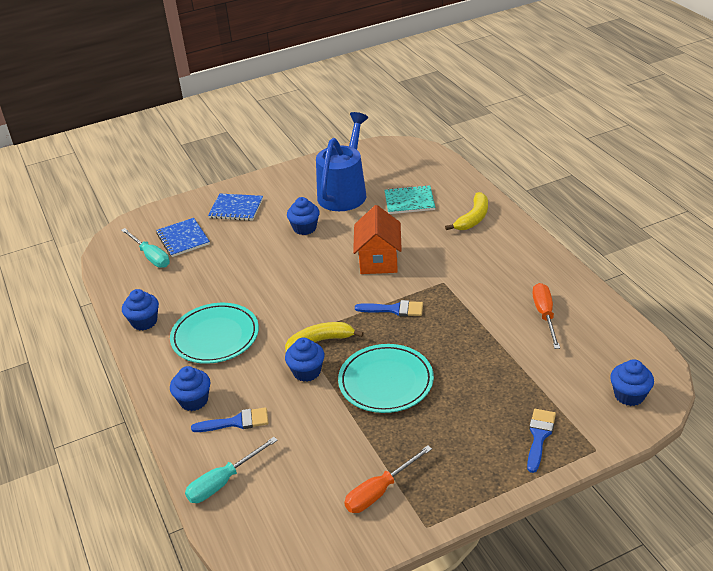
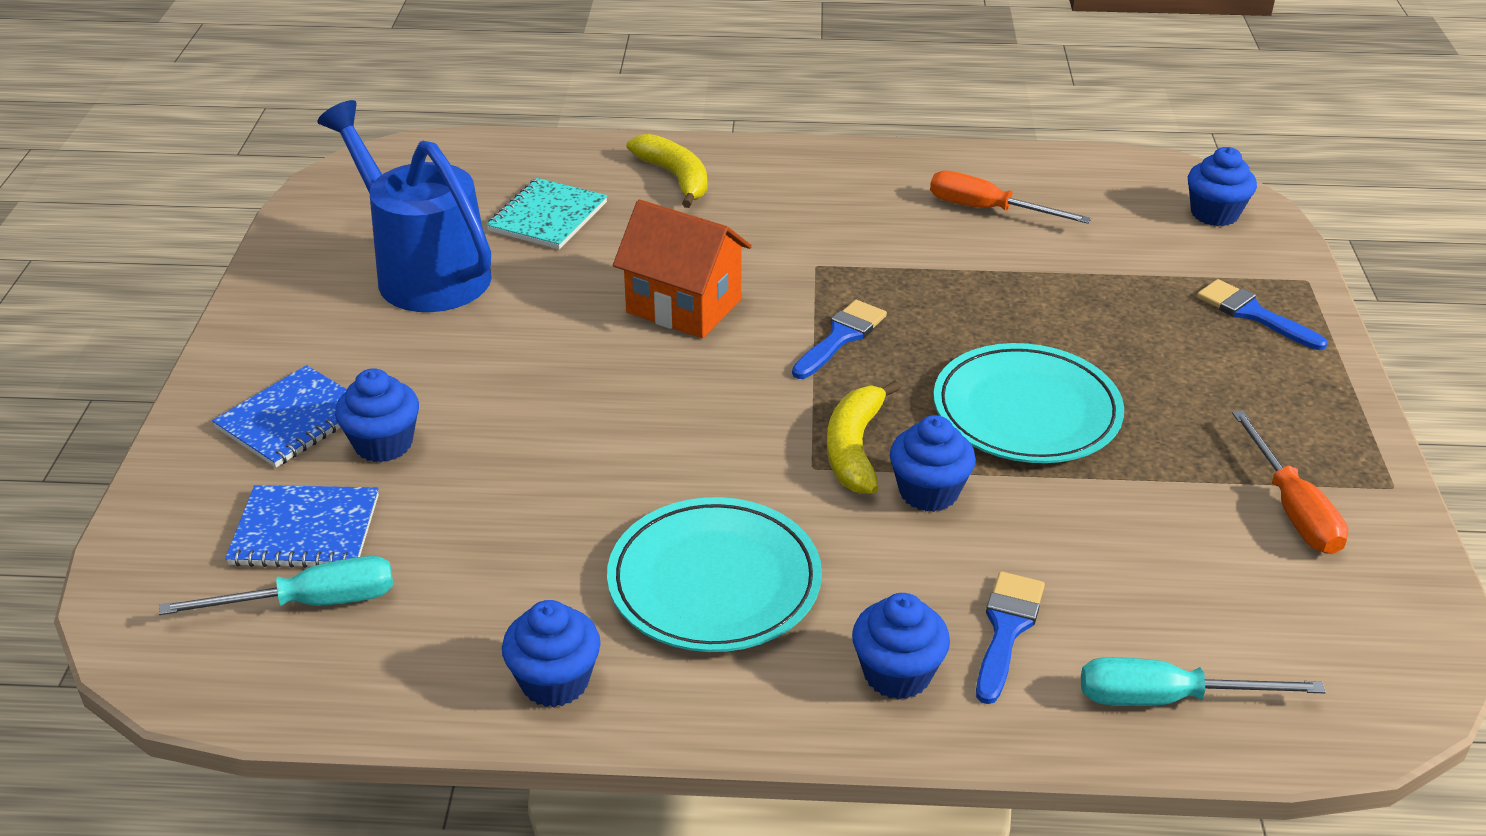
camera: 65 degrees left, 0 degrees up
(223, 482) = (1167, 698): turquoise screwdriver -> turquoise screwdriver turned 105 degrees clockwise
(305, 228) = (481, 354): blue cupcake -> blue cupcake (383, 444)

